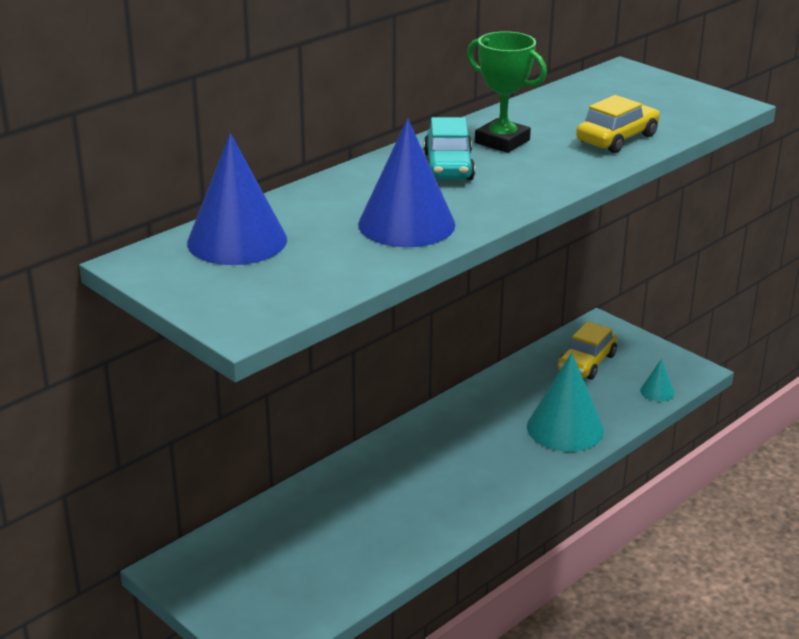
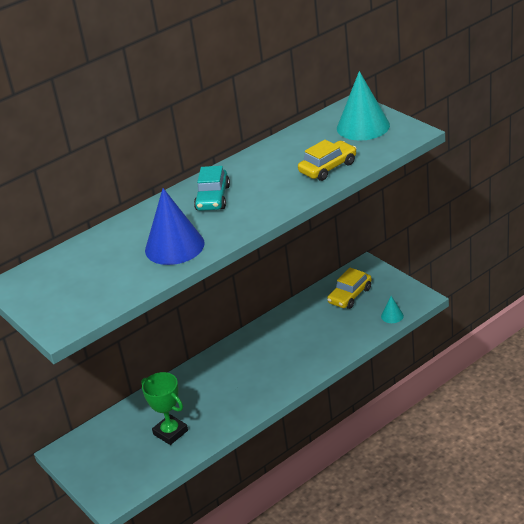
camera: 10 degrees right, 5 degrees up
(237, 241) = (70, 264): blue cone -> none
(502, 141) = (253, 175): green trophy -> green trophy (170, 432)
(565, 428) = (324, 346): turquoise cone -> turquoise cone (363, 126)

